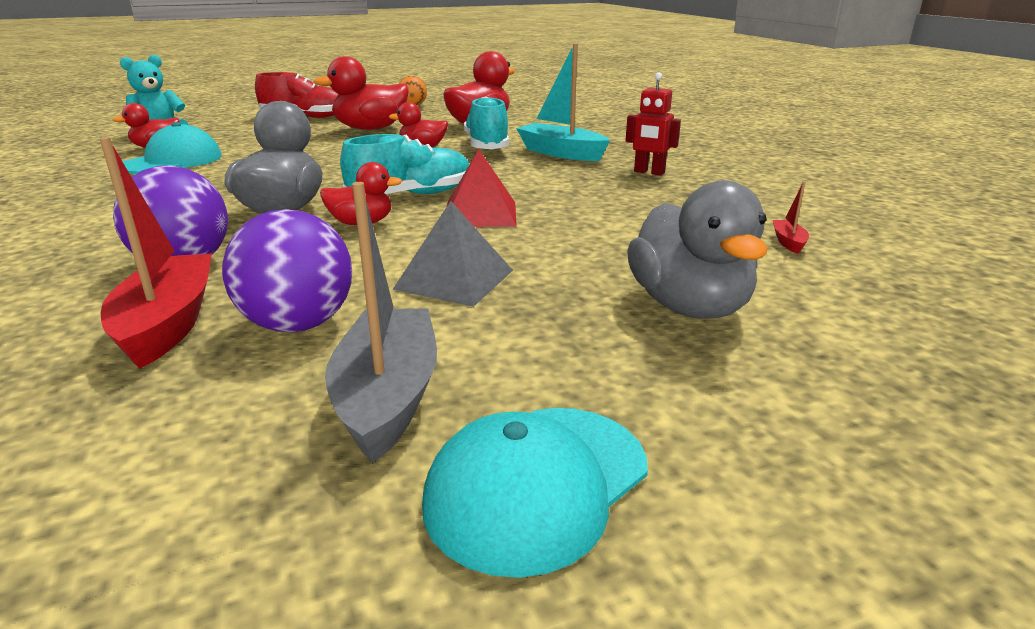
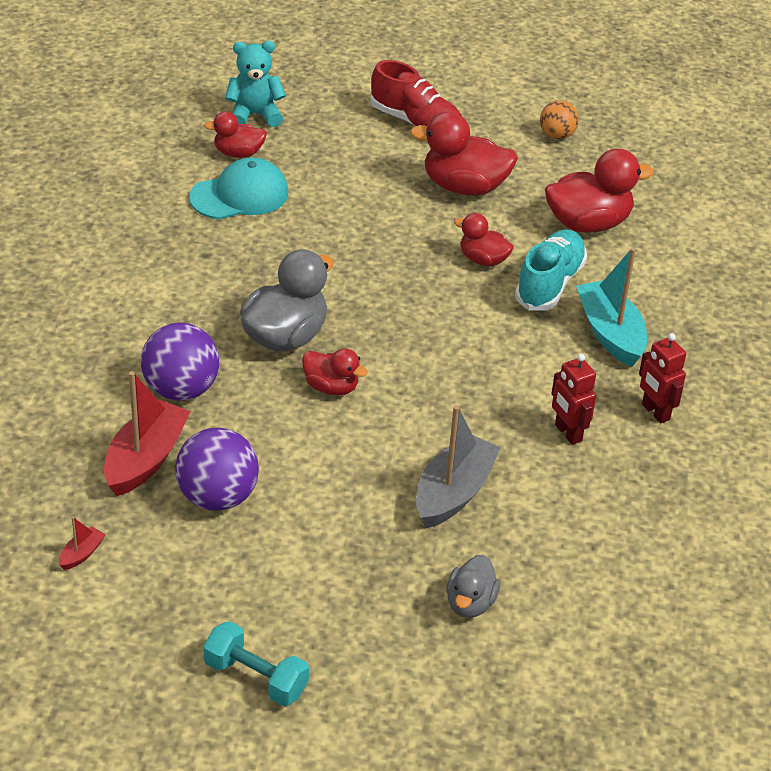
camera: 30 degrees right, 15 degrees up
(388, 397) = (228, 586): grey boat -> grey boat (453, 493)
(411, 195) = (401, 357): turquoise shoe -> none
(454, 279) = (343, 496): grey pyramid -> none
(480, 214) = (433, 416): red pyramid -> none
(536, 484) = (256, 678): turquoise cap -> turquoise dumbbell
(604, 194) = (568, 433): none -> red robot
(689, 306) = (470, 603): grey duck -> grey duck, size x0.58
(788, 242) = (637, 575): red boat -> red boat (81, 554)

